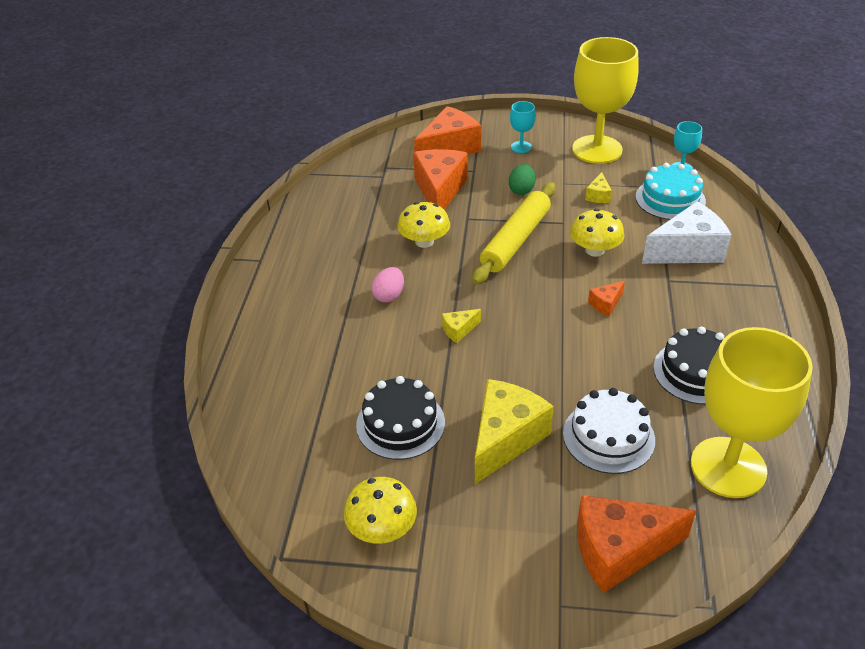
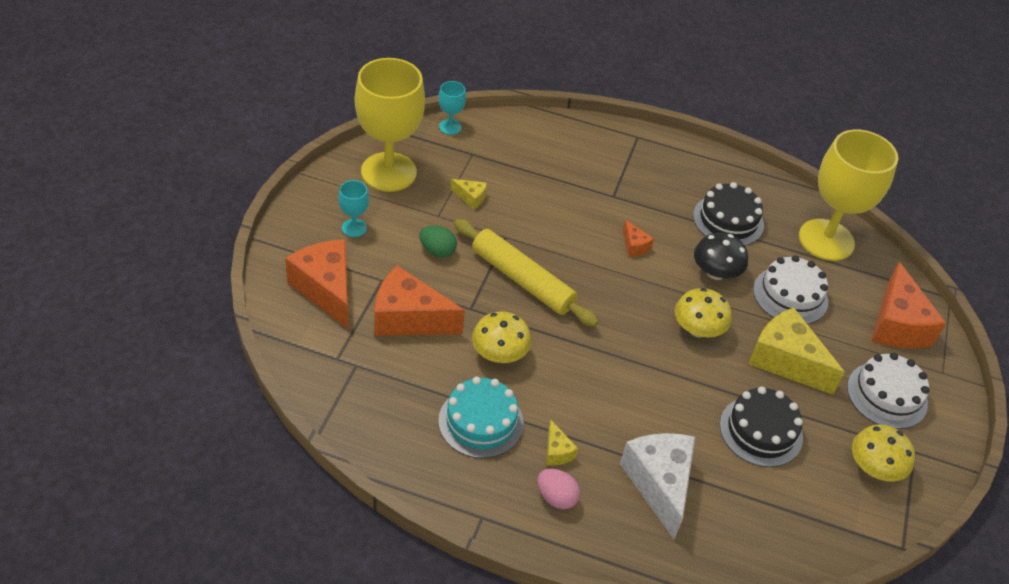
camera: 85 degrees left, 5 degrees up
(389, 295) = (581, 403): pink egg -> pink egg (556, 497)
(459, 330) = (646, 359): yellow cheese -> yellow cheese (557, 451)
(495, 539) = (887, 395): none -> white cake
(594, 250) = (556, 228): yellow mushroom -> yellow mushroom (698, 329)
(606, 369) = (715, 272): none -> black mushroom
(670, 199) = (496, 152): turquoise cake -> turquoise cake (481, 422)
(687, 250) = (576, 169): white cheese -> white cheese (659, 484)

